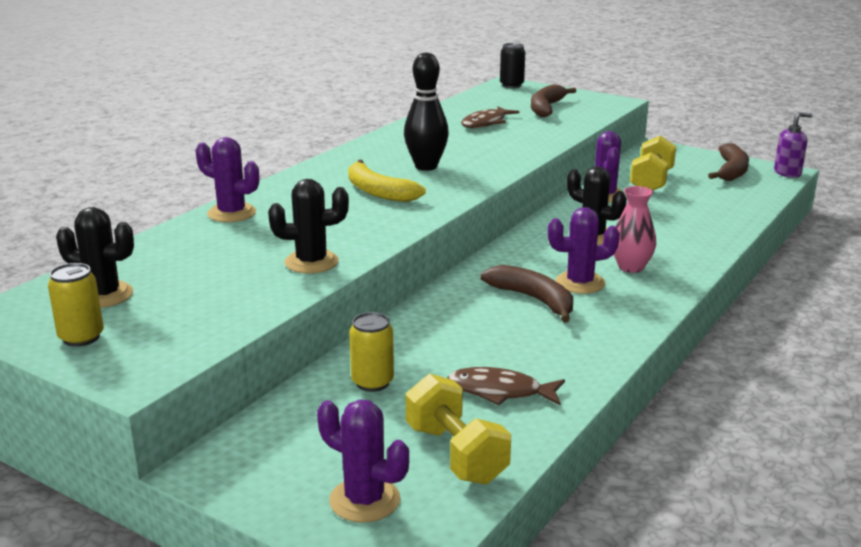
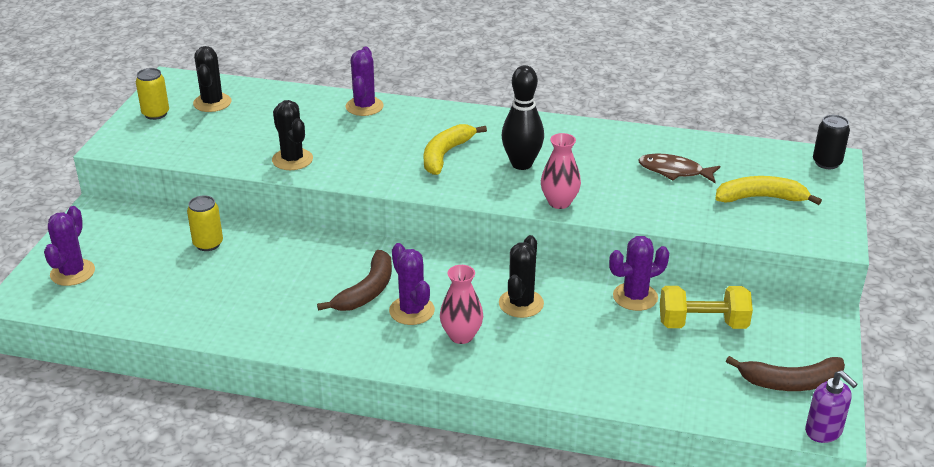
camera: 70 degrees right, 10 degrees up
(456, 454) = (128, 296): yellow dumbbell -> none
(500, 391) = (212, 300): brown fish -> none
(504, 164) = (559, 202): none -> pink vase
(546, 108) = (760, 198): brown banana -> yellow banana

